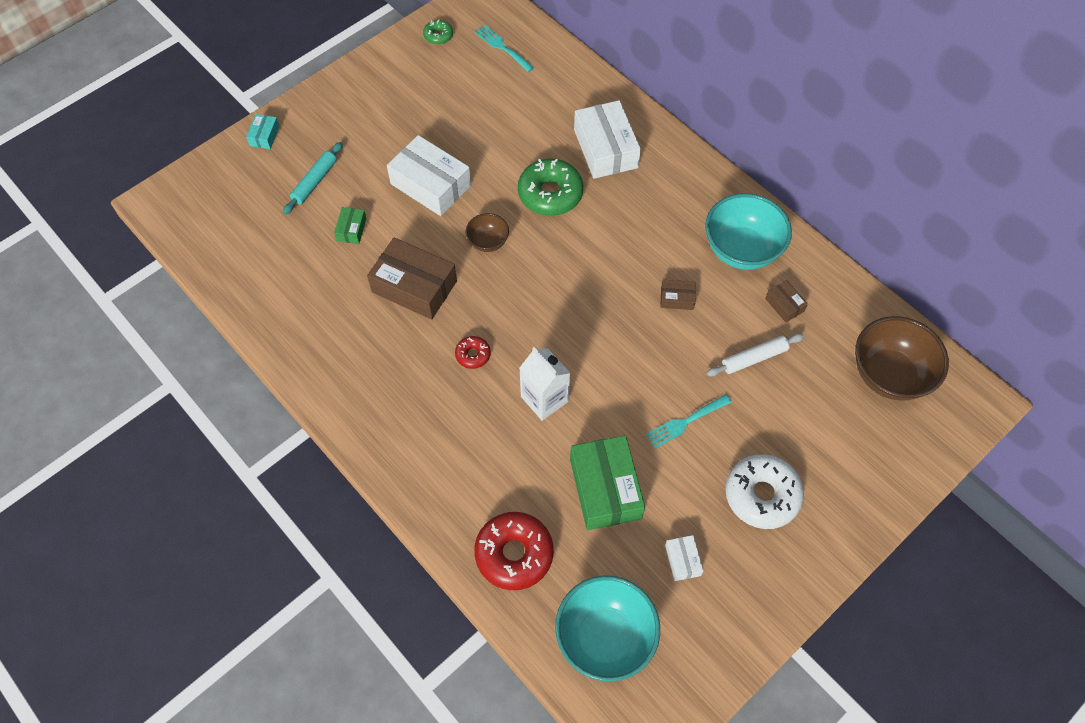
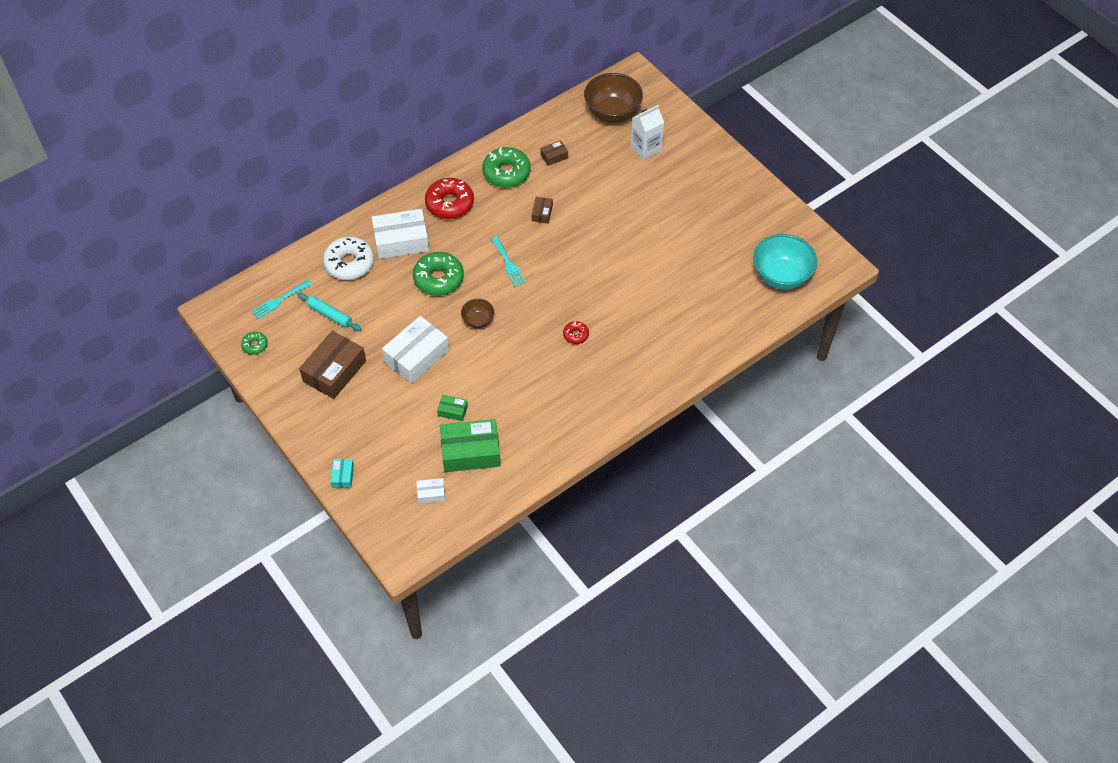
camera: 85 degrees left, 5 degrees down
(264, 136) = (343, 476): turquoise box -> turquoise box turned 75 degrees clockwise
(314, 182) = (400, 437): turquoise rolling pin -> turquoise rolling pin (329, 315)
(414, 287) = (512, 369): brown box -> brown box (334, 371)
(514, 554) = (726, 319): red donut -> red donut (450, 204)
(544, 399) = (615, 295): white carton -> white carton (646, 148)
(605, 488) = (683, 267): green box -> green box (470, 451)
(683, 560) = (733, 233): white box -> white box (431, 493)
(685, 422) = (638, 220): turquoise fork -> turquoise fork (508, 263)
(741, 250) = (506, 173): turquoise bowl -> green donut
(754, 358) = (593, 178): white rolling pin -> none
(762, 495) = (691, 188): white donut -> white donut (349, 263)

